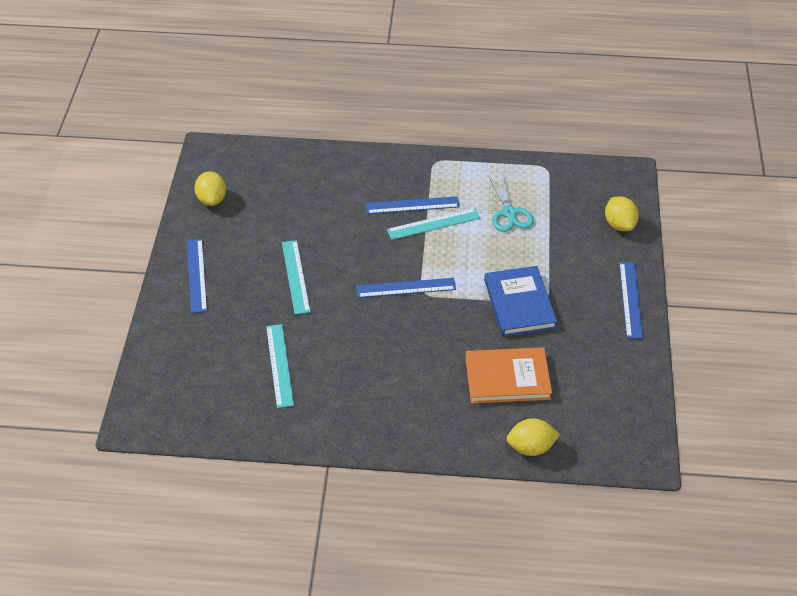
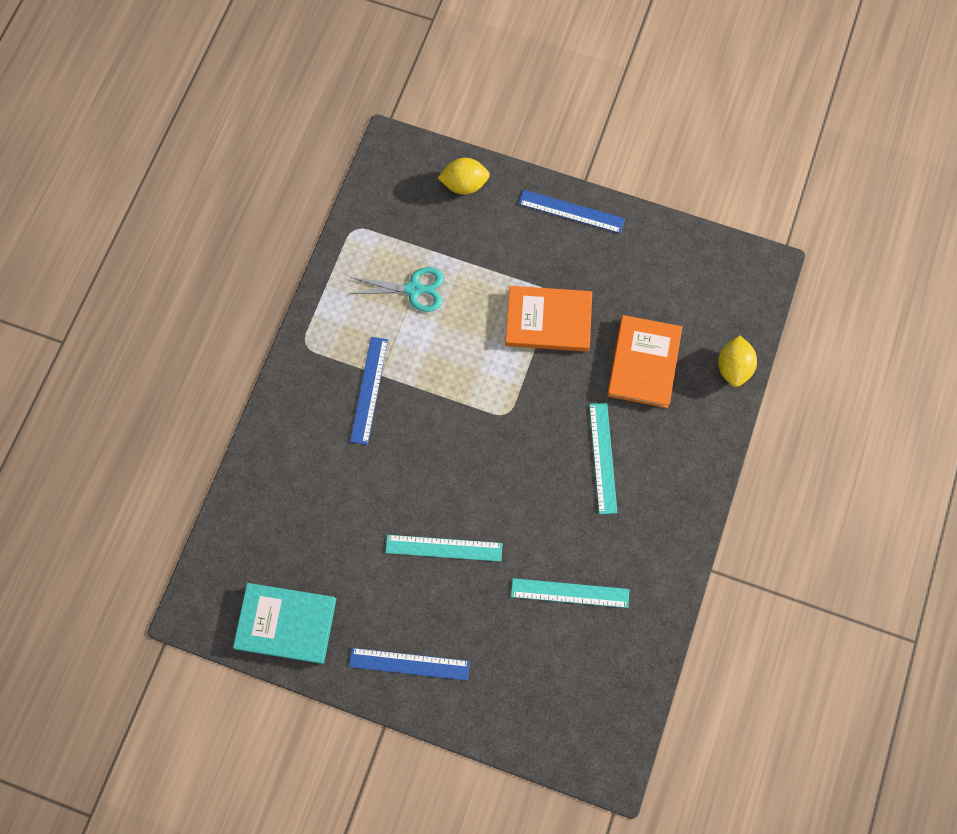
camera: 75 degrees left, 25 degrees up
(212, 199) = (286, 623): yellow lemon -> turquoise book
(406, 288) = (494, 430): blue ruler -> none
(433, 224) = (406, 375): turquoise ruler -> turquoise ruler (603, 458)
(519, 304) = (548, 320): blue book -> orange book

